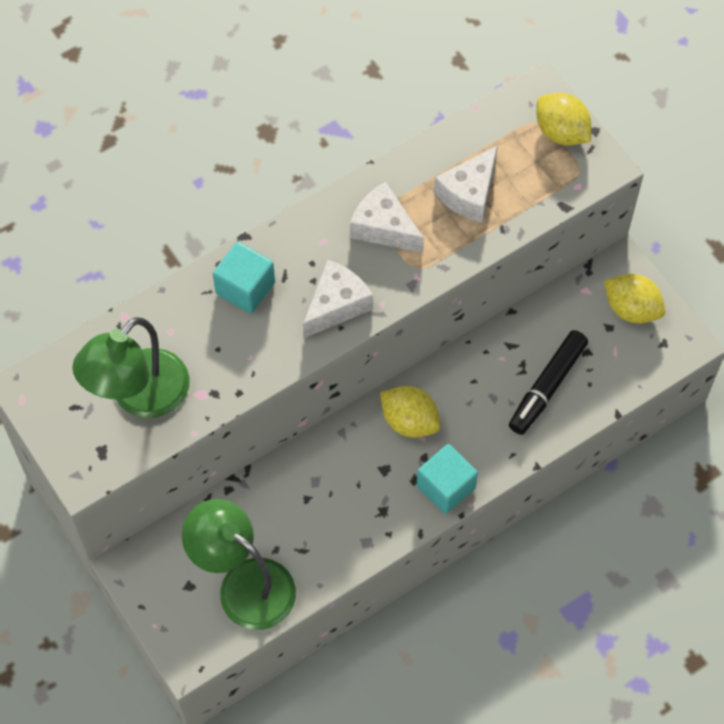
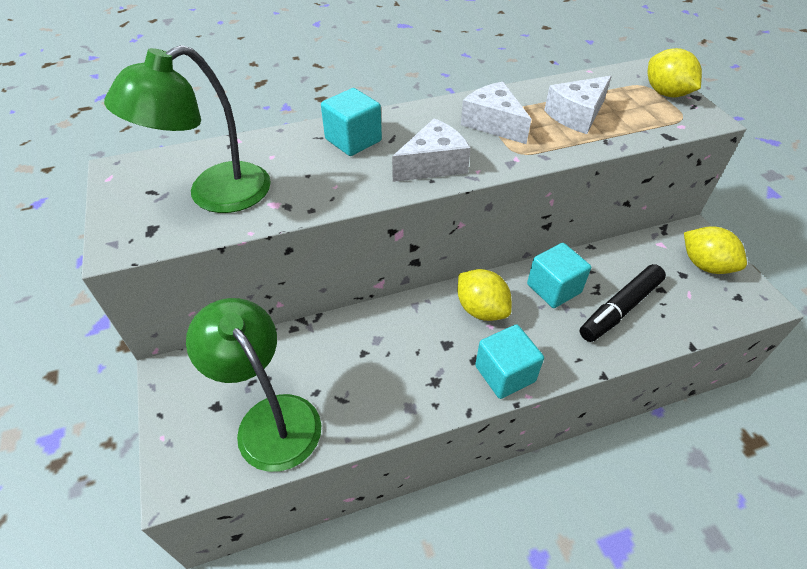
camera: 15 degrees right, 15 degrees down
(478, 377) = (553, 288): none -> turquoise cube

